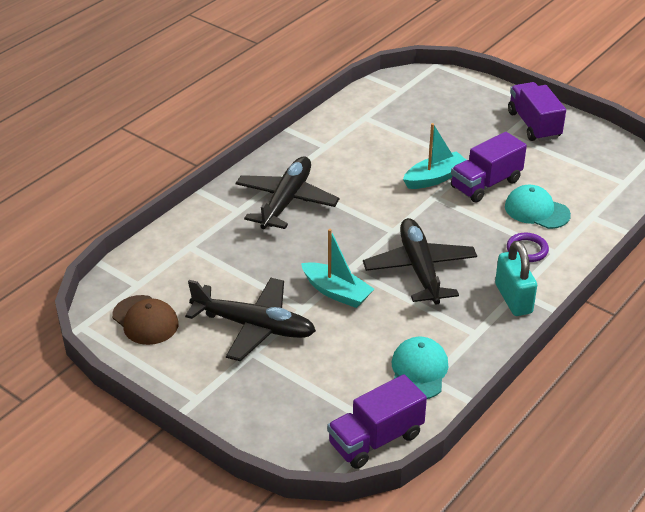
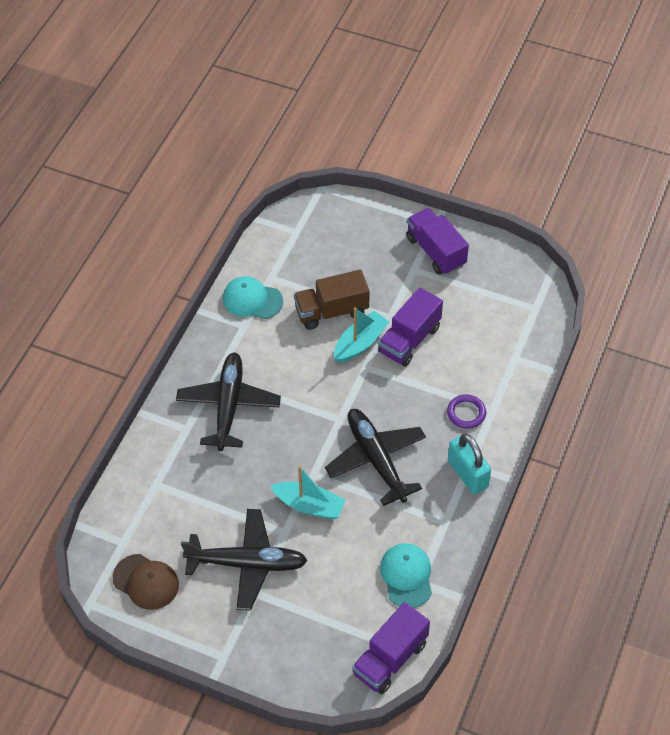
camera: 15 degrees left, 15 degrees up
(414, 150) = (331, 311): none -> brown truck
(536, 210) = (464, 362): turquoise cap -> turquoise cap (252, 300)

